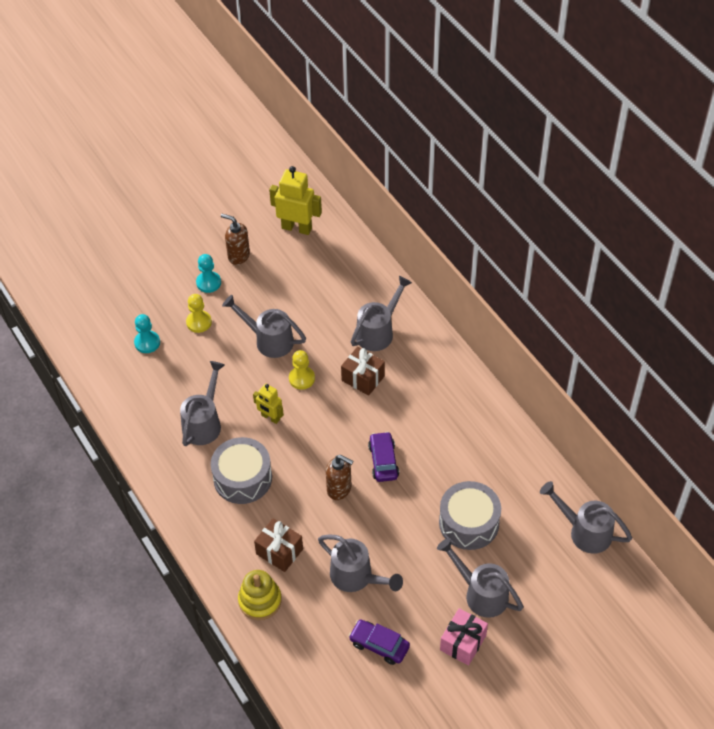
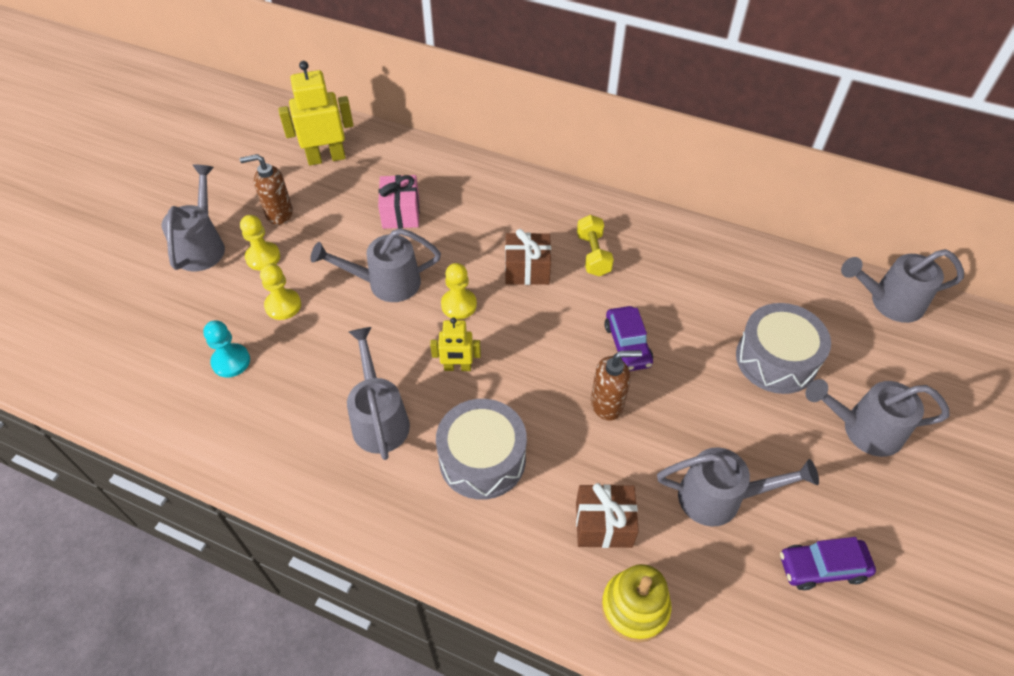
camera: 35 degrees left, 0 degrees up
(208, 283) = (263, 257): turquoise pawn -> yellow pawn
(378, 332) = (502, 216): grey watering can -> grey watering can (202, 246)
(383, 461) = (627, 345): purple car -> purple car turned 150 degrees counterclockwise
(414, 391) = (593, 255): none -> yellow dumbbell
(463, 643) = (902, 500): pink gift -> pink gift (401, 213)

